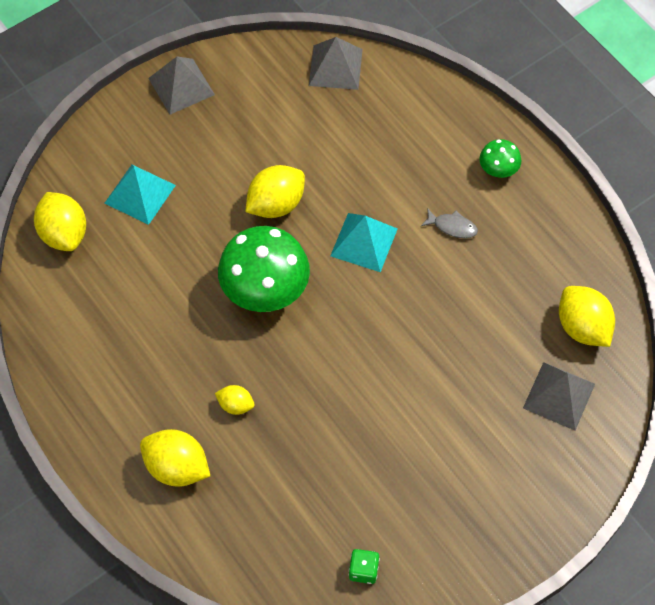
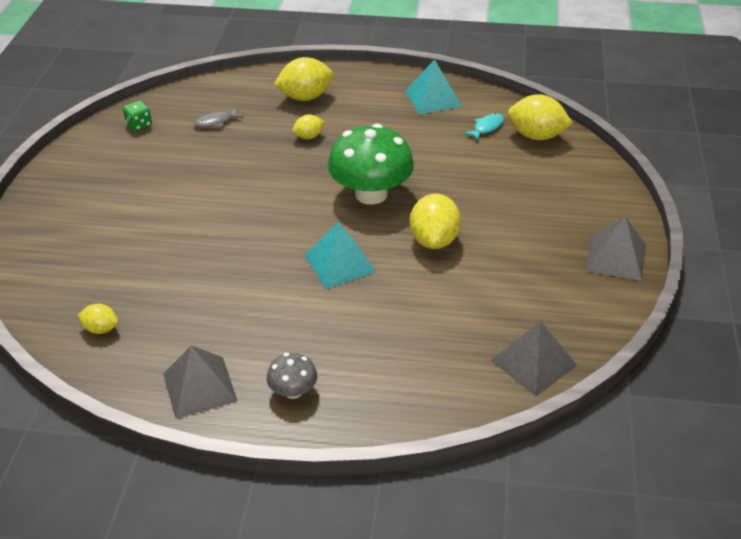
camera: 135 degrees right, 20 degrees down
(86, 278) = (486, 127): none -> turquoise fish
(140, 194) = (529, 183): turquoise pyramid -> turquoise pyramid (433, 98)
(452, 227) = (283, 320): grey fish -> grey fish (216, 122)
(498, 169) = (293, 391): green mushroom -> grey mushroom
(559, 395) = (83, 276): grey pyramid -> grey pyramid (200, 387)
(582, 327) = (101, 329): yellow lemon -> yellow lemon, size x0.54

